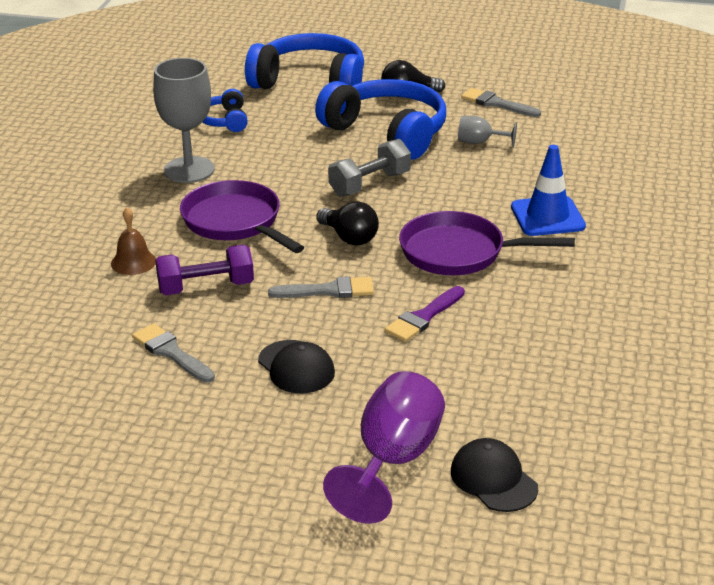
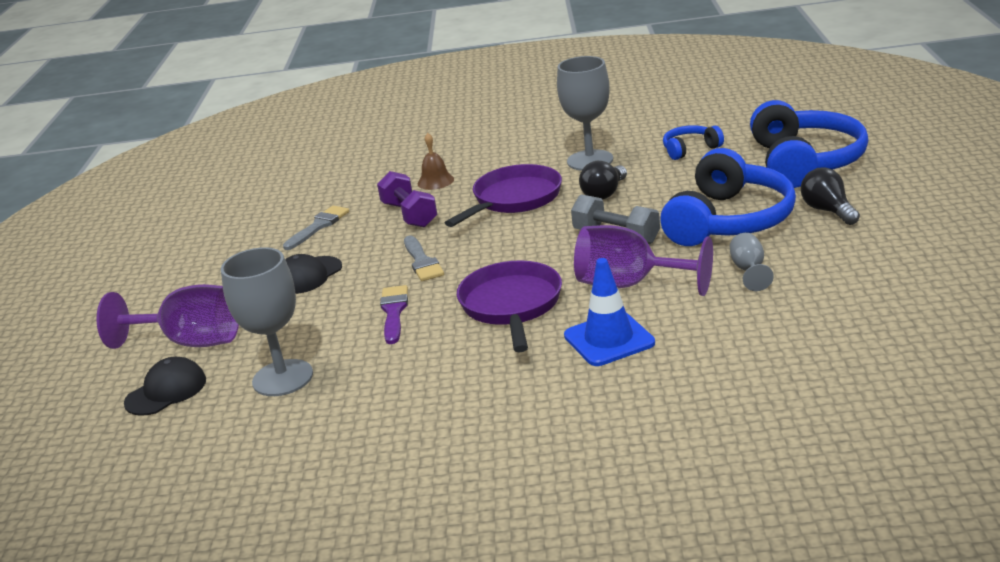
camera: 80 degrees right, 5 degrees down
(349, 237) = (513, 250): black light bulb -> black light bulb (604, 193)
(423, 317) = (394, 312): purple brush -> purple brush turned 60 degrees clockwise
(464, 193) = (630, 285): none -> purple goblet
(496, 103) = (855, 261): grey brush -> none
(511, 395) = (283, 378): none -> grey goblet

